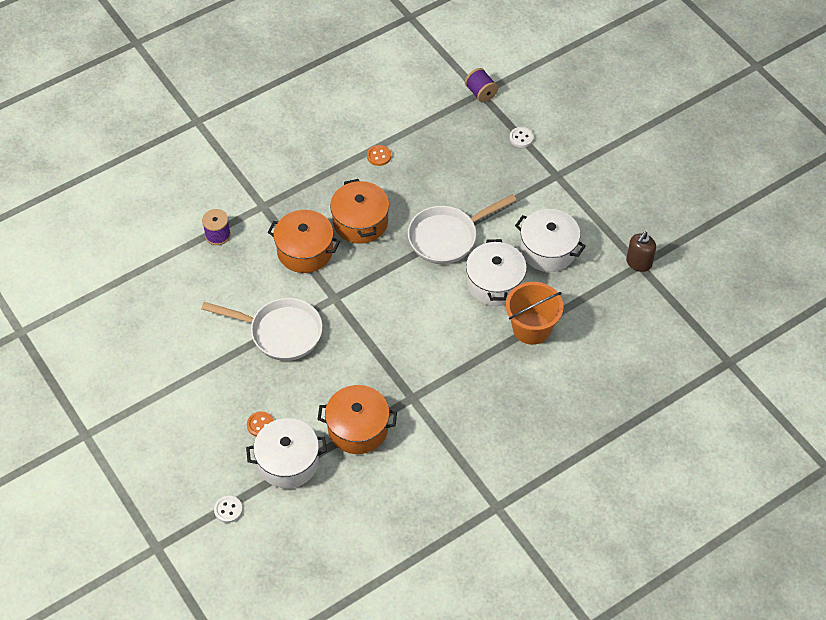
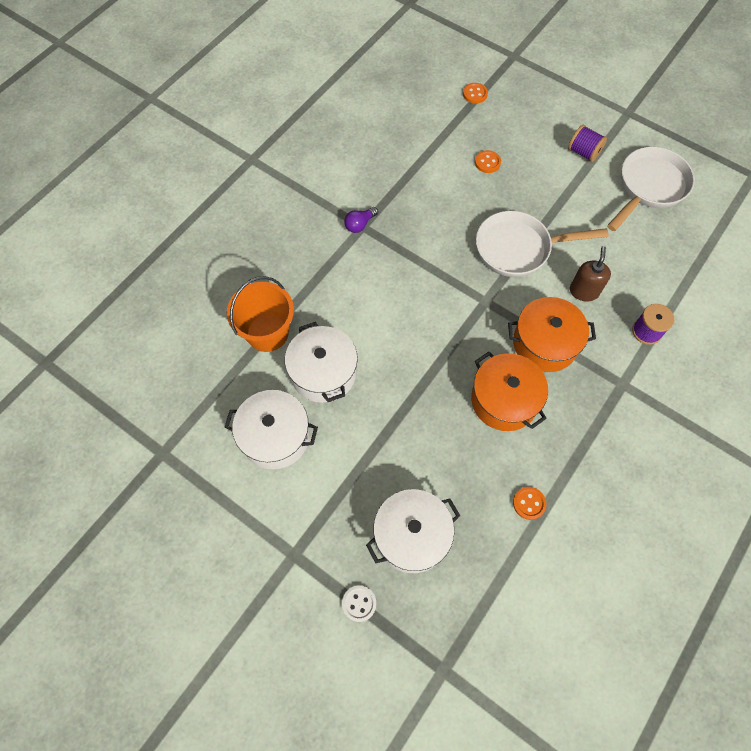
camera: 160 degrees right, 10 degrees up
(228, 510) = (475, 94): white button -> orange button
(288, 462) = (446, 141): white pot -> white pot (411, 536)
(358, 428) = (400, 185): orange pot -> none
(414, 400) = (360, 224): none -> purple light bulb
(447, 237) = (397, 414): white pan -> white pan (649, 187)
(481, 93) = (443, 670): purple spool -> purple spool (583, 152)
(638, 263) = (163, 455): brown soap dispenser -> brown soap dispenser (584, 291)

